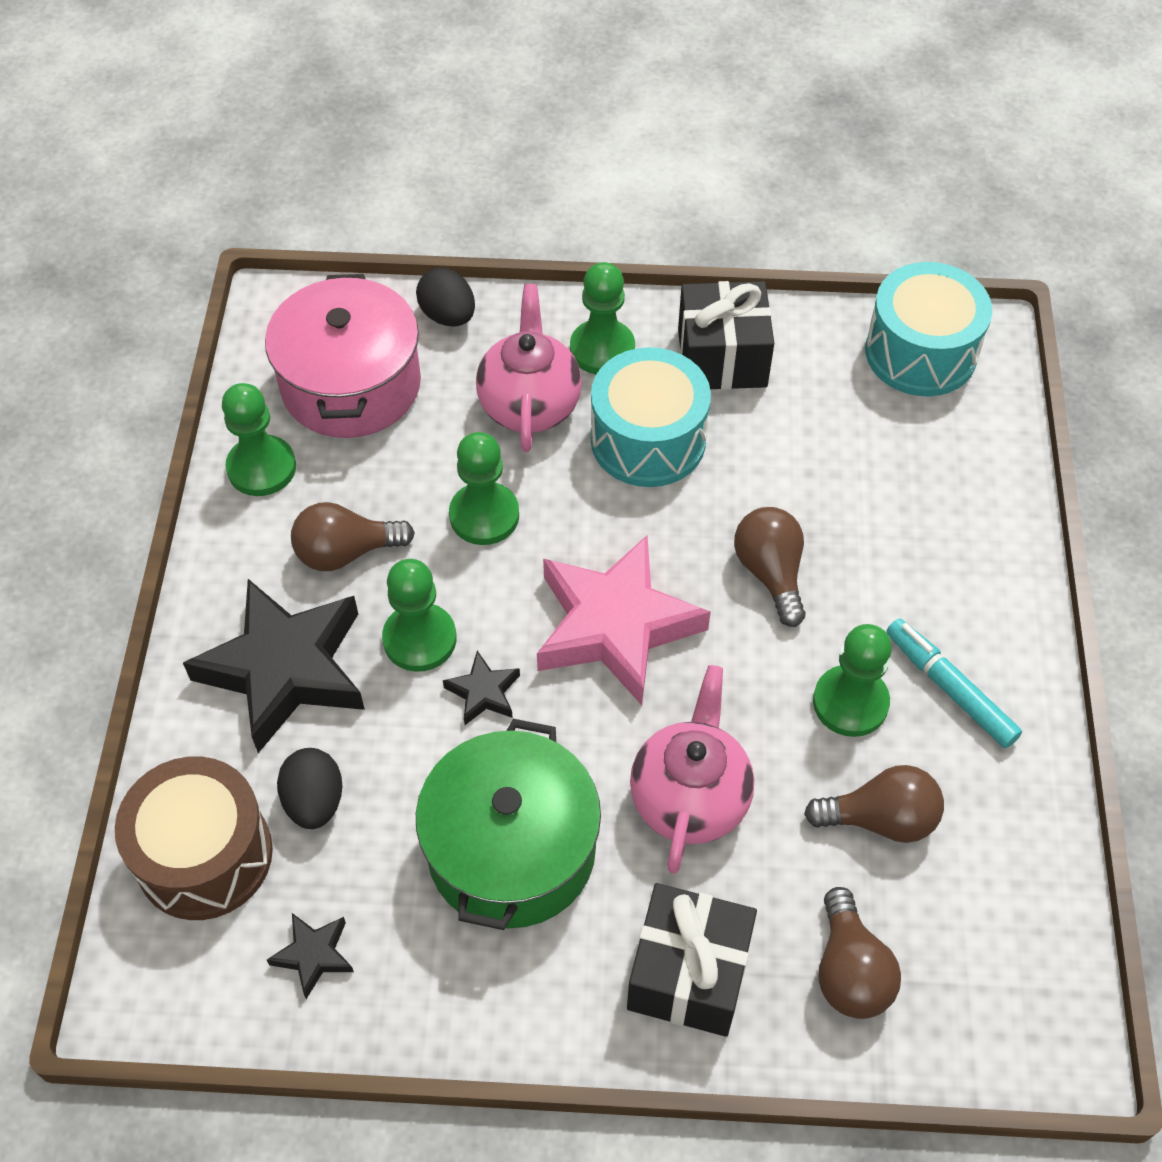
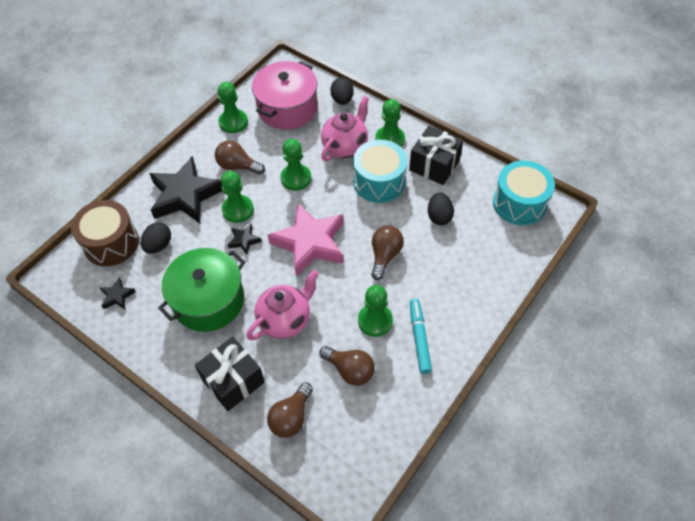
camera: 35 degrees right, 0 degrees up
(806, 448) = (439, 216): none -> black egg

